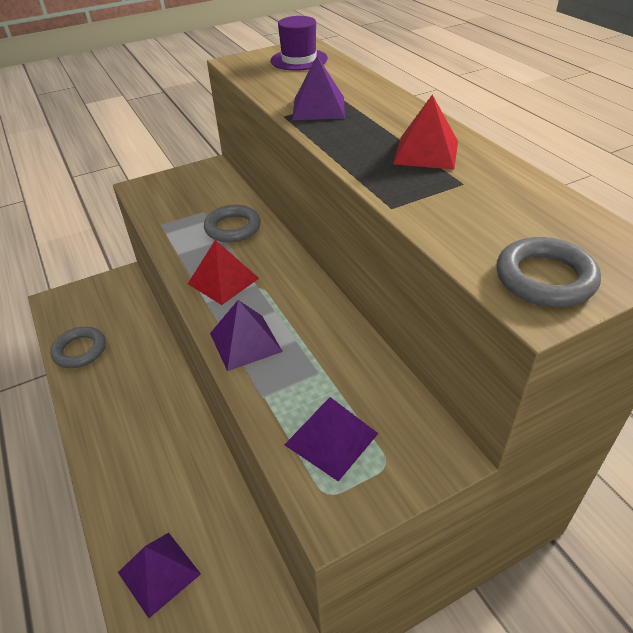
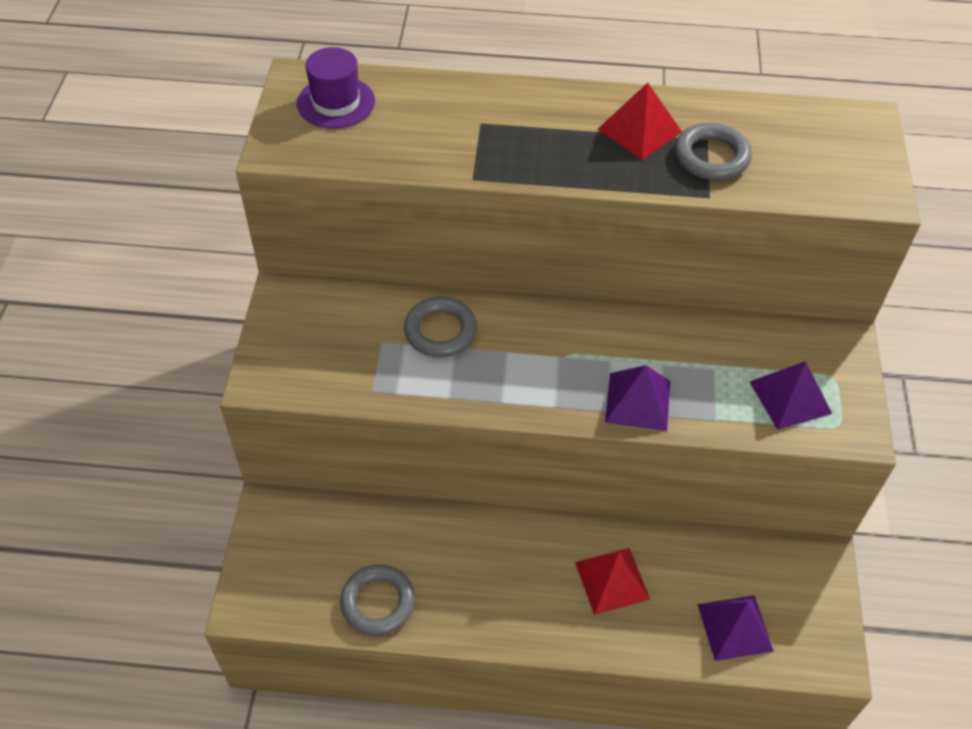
camera: 60 degrees left, 10 degrees up
(223, 281) = (530, 379): red pyramid -> red pyramid (612, 580)
(318, 108) = (481, 148): purple pyramid -> none
(545, 278) = (856, 175): grey ring -> grey ring (711, 157)

